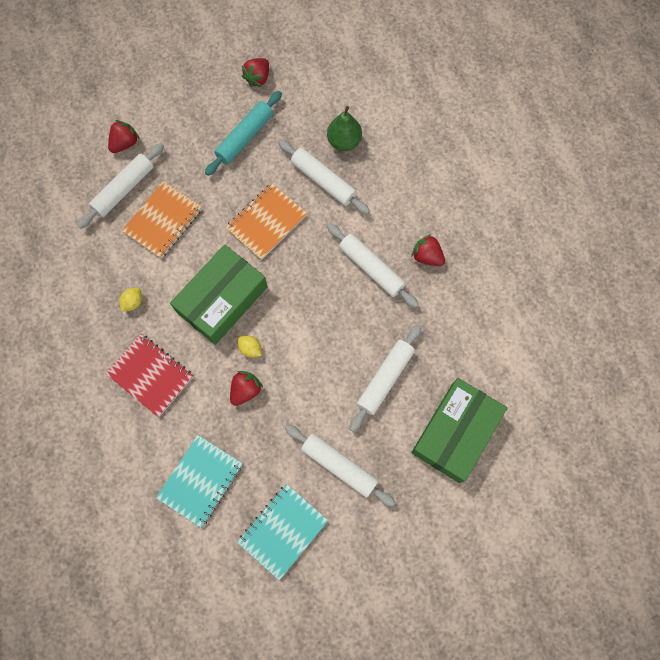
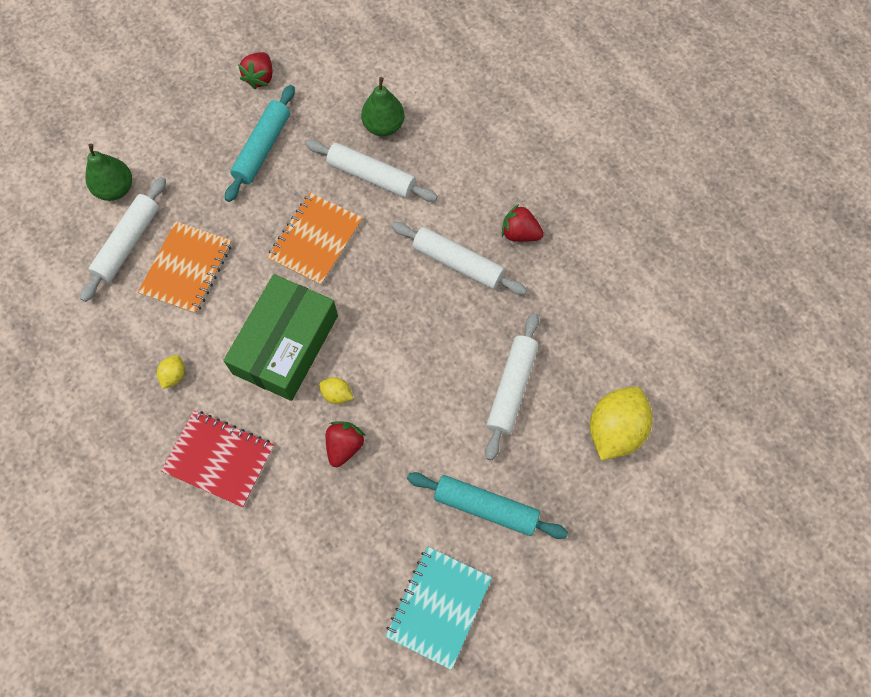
camera: 15 degrees left, 5 degrees down
(125, 143) = (115, 189): red strawberry -> green pear
(200, 481) = (317, 573): turquoise notebook -> none
(339, 465) = (486, 507): white rolling pin -> turquoise rolling pin
(455, 432) = (615, 430): green box -> yellow lemon

